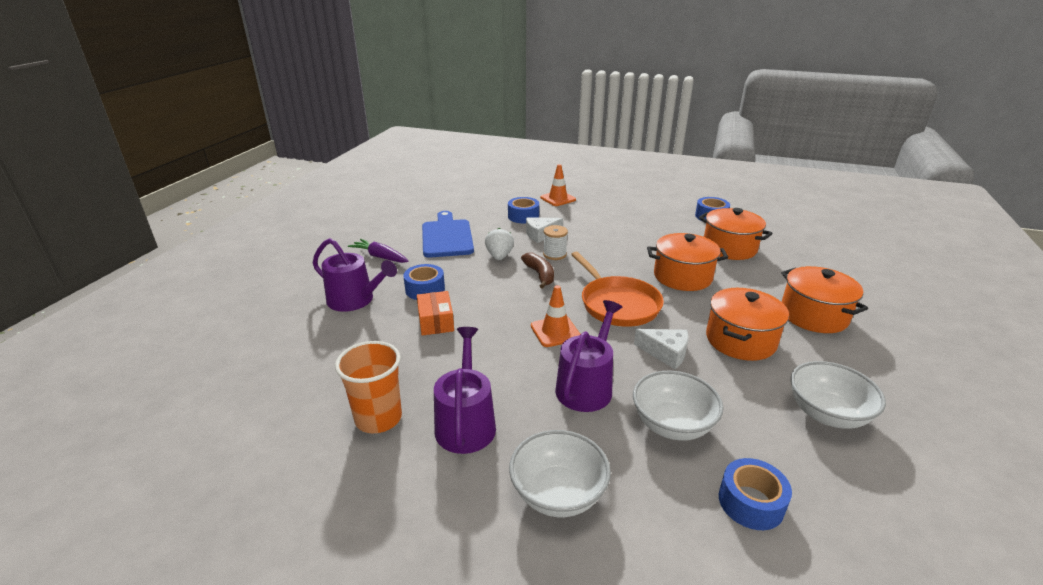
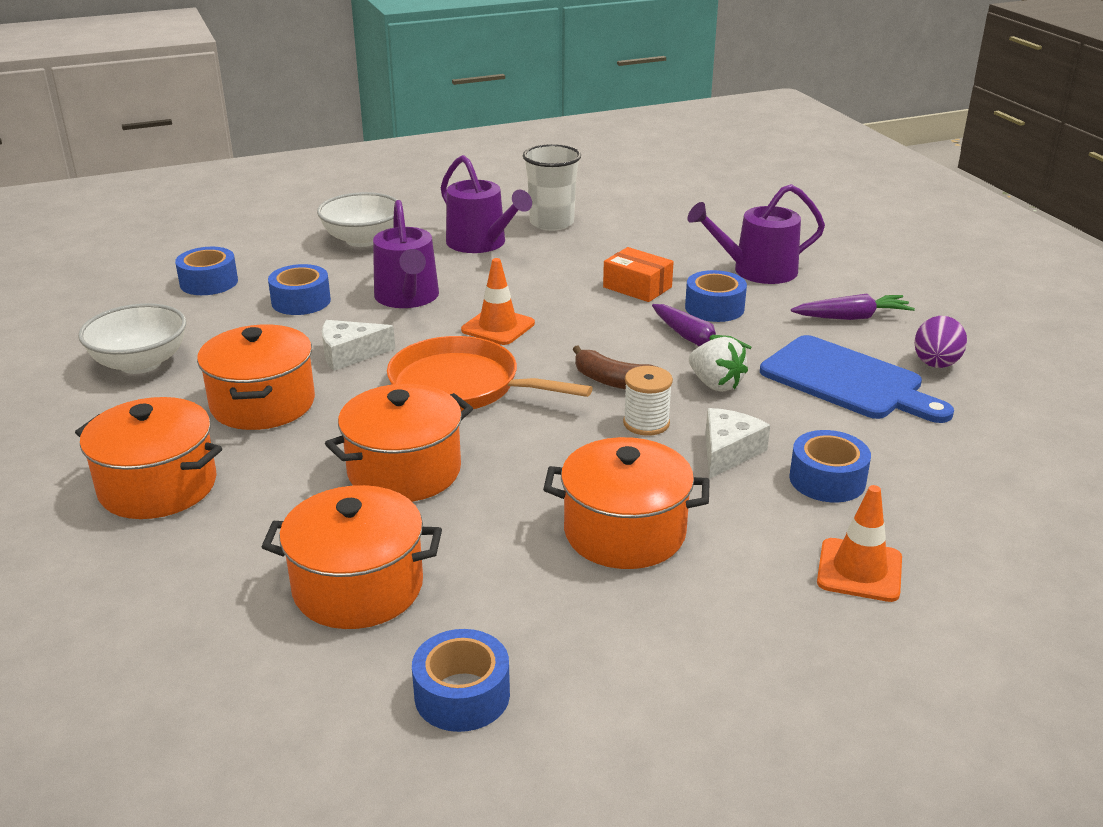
camera: 140 degrees right, 0 degrees up
(378, 418) = (551, 223): orange cup -> white cup
(401, 228) = (935, 364): none -> purple egg
(469, 277) = (695, 340): none -> purple carrot
(615, 229) = (624, 532): none -> orange pot
(672, 425) = (301, 301): white bowl -> blue tape

